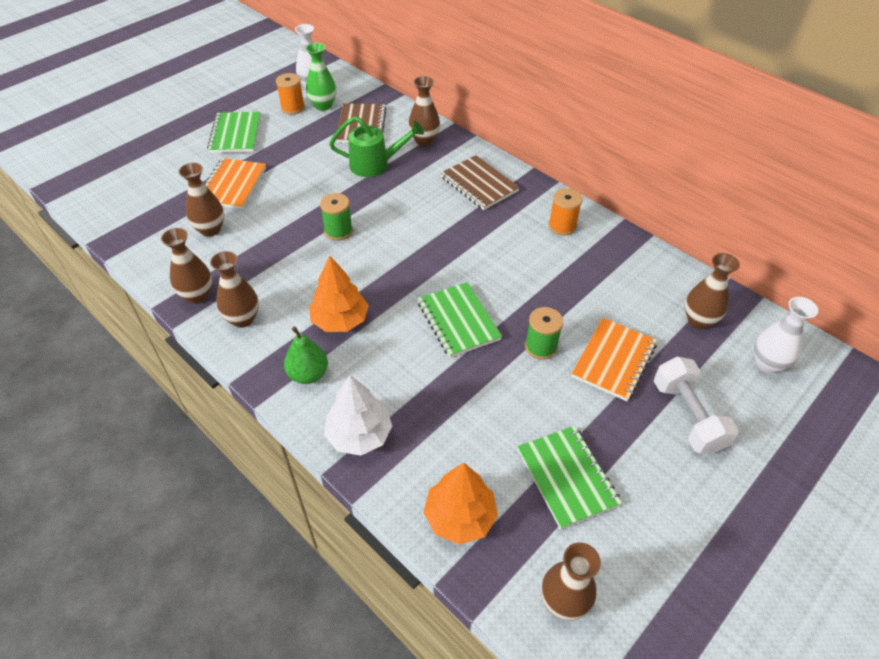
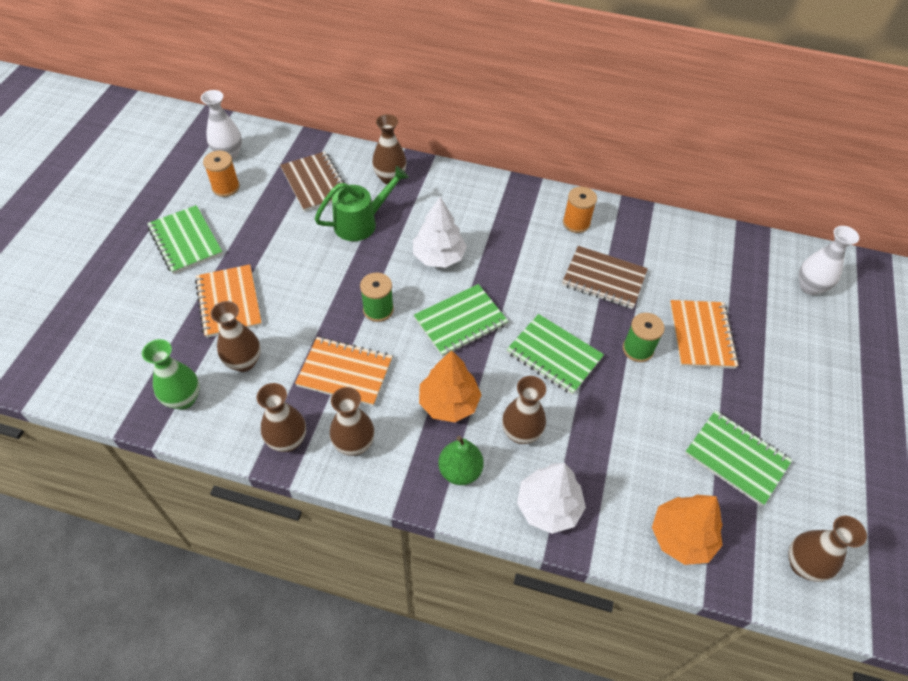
camera: 30 degrees left, 5 degrees up
(277, 266) = (345, 373): none -> orange notebook
(323, 105) = (257, 174): green vase -> green vase (183, 399)
(398, 264) = (460, 322): none -> green notebook
(418, 210) = (438, 257): none -> white tree
(479, 184) = (475, 207): brown notebook -> brown notebook (604, 279)
(687, 416) = (785, 360): white dumbbell -> none
(698, 320) = (739, 269): brown vase -> brown vase (521, 433)

